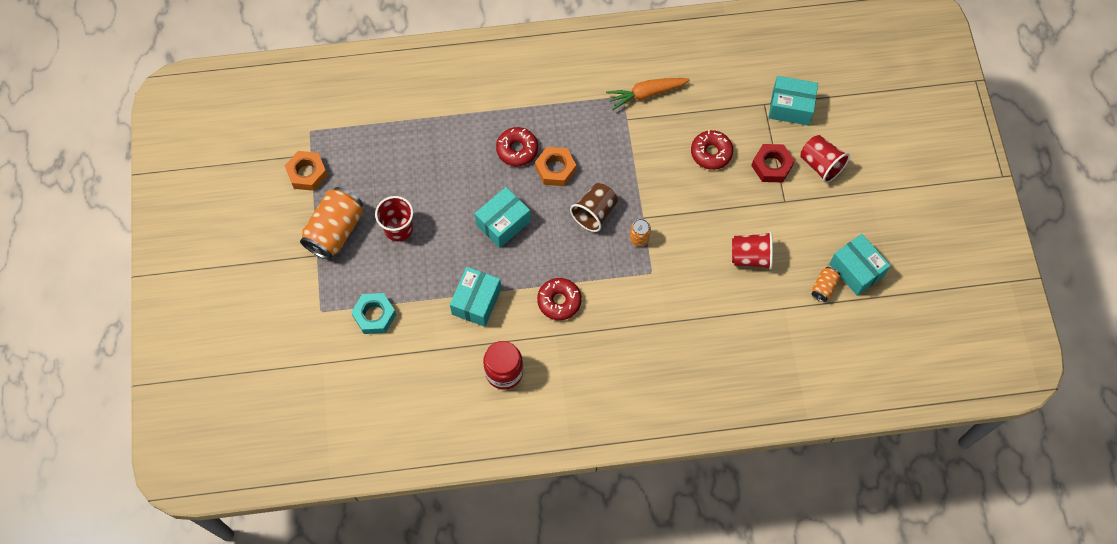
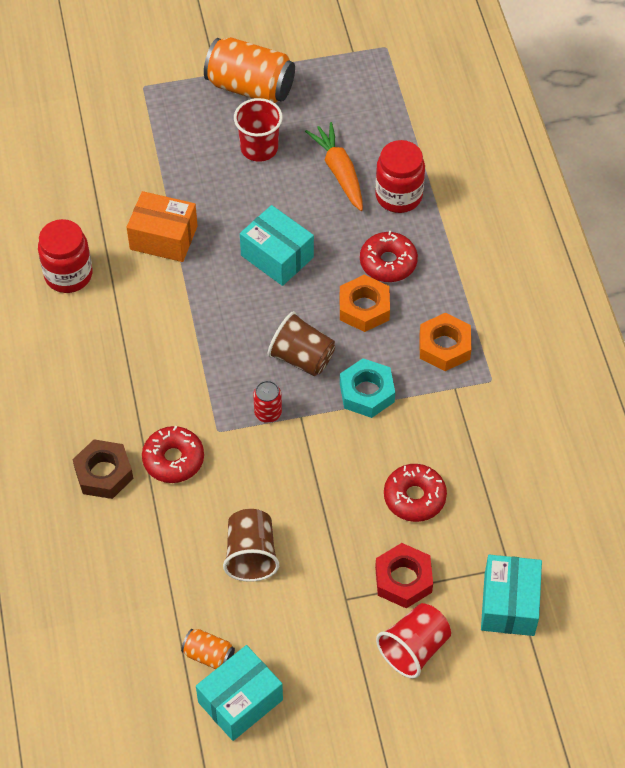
camera: 85 degrees right, 10 degrees down
(307, 173) = (326, 51): orange nut -> orange nut (444, 346)
(374, 315) = (139, 137): turquoise nut -> turquoise nut (366, 392)
(457, 137) = (398, 196): none -> red jar
(476, 301) = (163, 237): turquoise box -> orange box
(559, 301) = (169, 326): red donut -> red donut (173, 459)
(639, 238) = (268, 413): orange can -> red can
(646, 94) = (500, 409): orange carrot -> orange carrot (339, 172)
(682, 350) = (104, 473): none -> brown nut
(750, 257) = (251, 555): red cup -> brown cup

